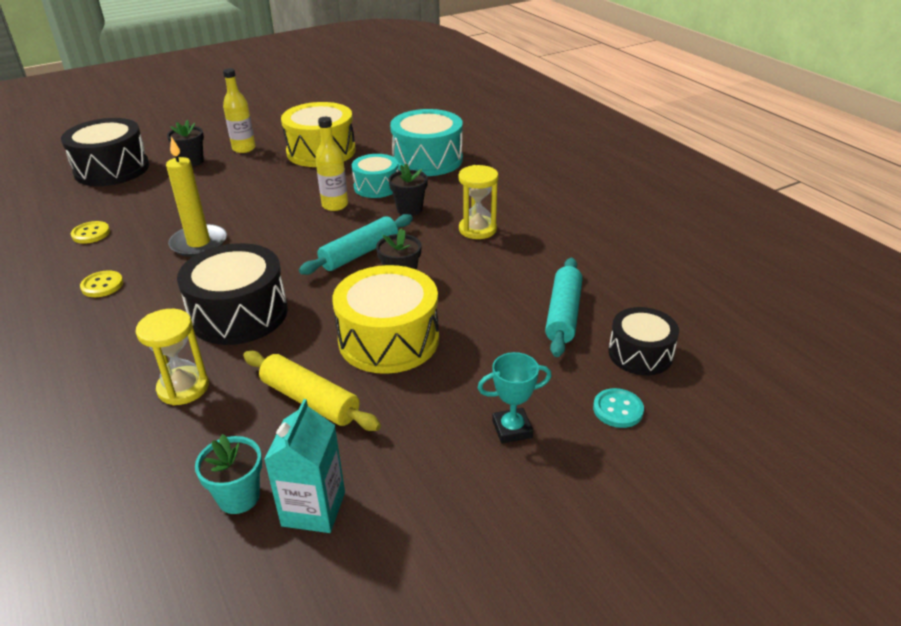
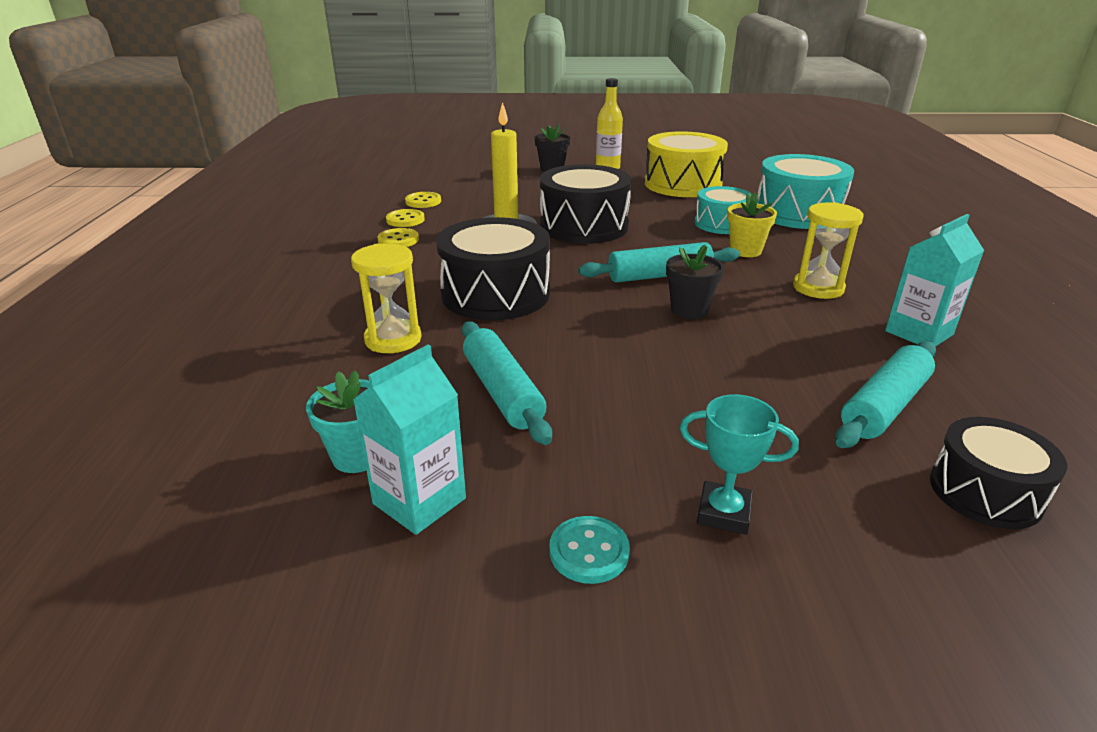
camera: 30 degrees right, 5 degrees down
(90, 260) = (405, 220): none -> yellow button
(112, 169) = (480, 161): black drum -> black drum (584, 226)
(310, 400) = (502, 392): yellow rolling pin -> turquoise rolling pin
(335, 205) = (664, 229): yellow bottle -> none
(389, 339) = (633, 363): yellow drum -> none
(409, 209) = (745, 251): black flower pot -> yellow flower pot
(557, 248) = (919, 333): none -> turquoise carton
(618, 409) = (905, 551): turquoise button -> turquoise button (589, 551)

